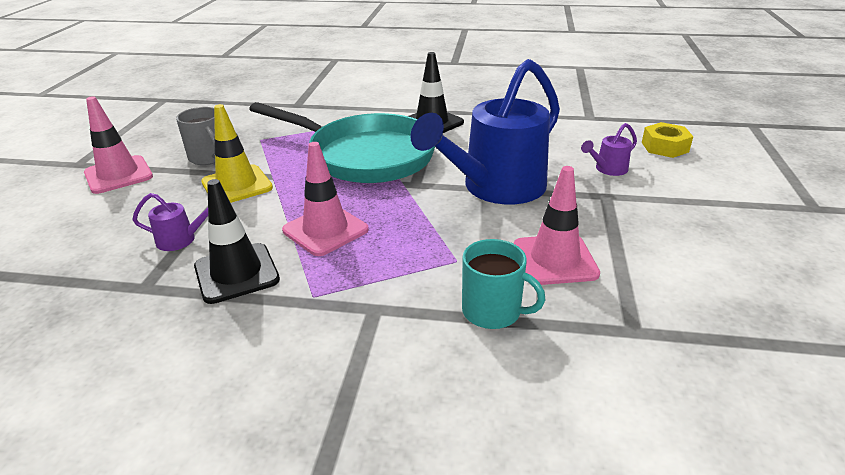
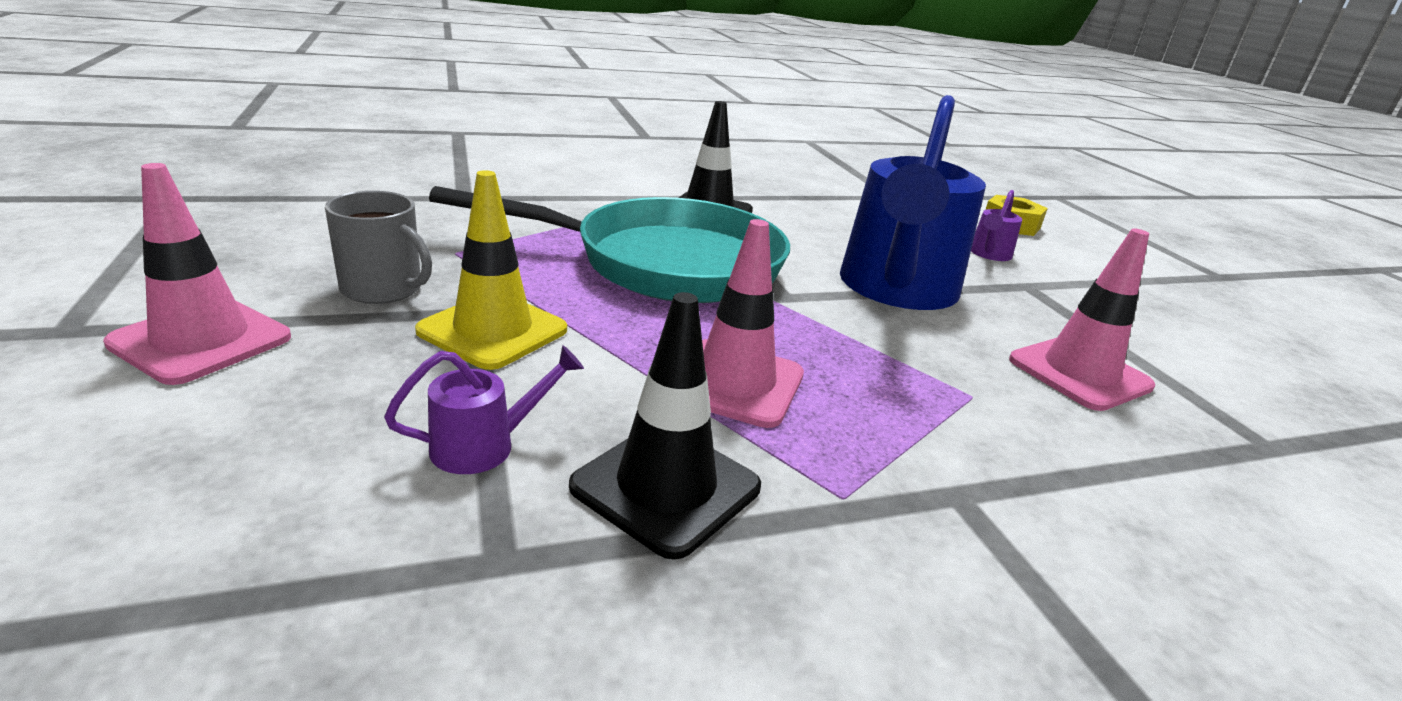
camera: 30 degrees left, 5 degrees down
(493, 311) = (1105, 459): turquoise mug -> none

